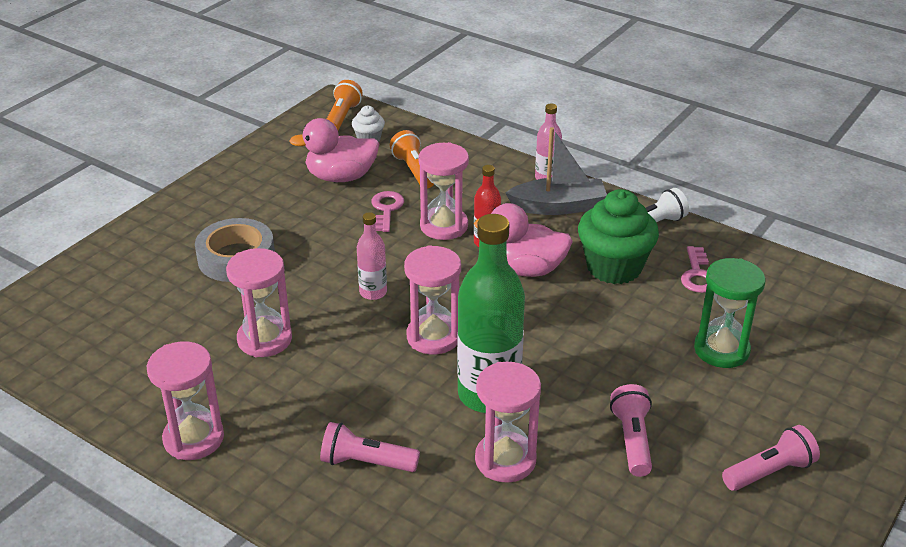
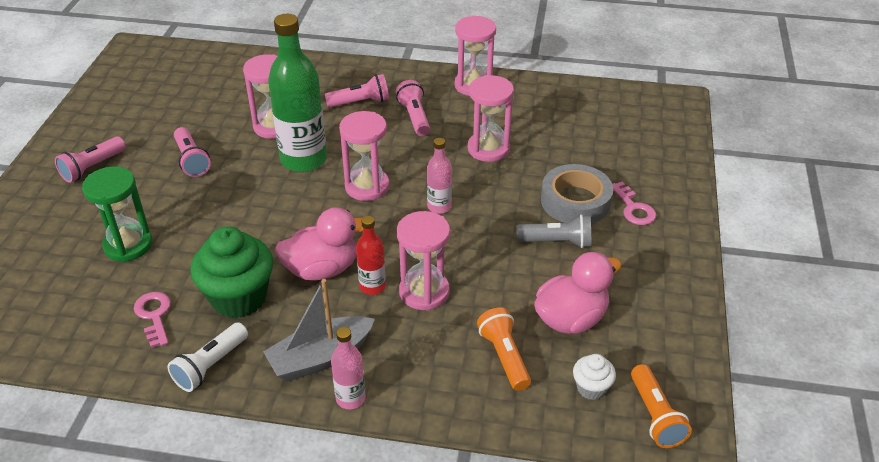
camera: 155 degrees right, 5 degrees up
(293, 229) = (557, 242): none -> grey flashlight
(313, 413) = (414, 117): none -> pink flashlight
(386, 209) = (493, 293): pink key -> pink key (633, 208)
(414, 170) = (504, 356): orange flashlight -> orange flashlight turned 150 degrees counterclockwise

